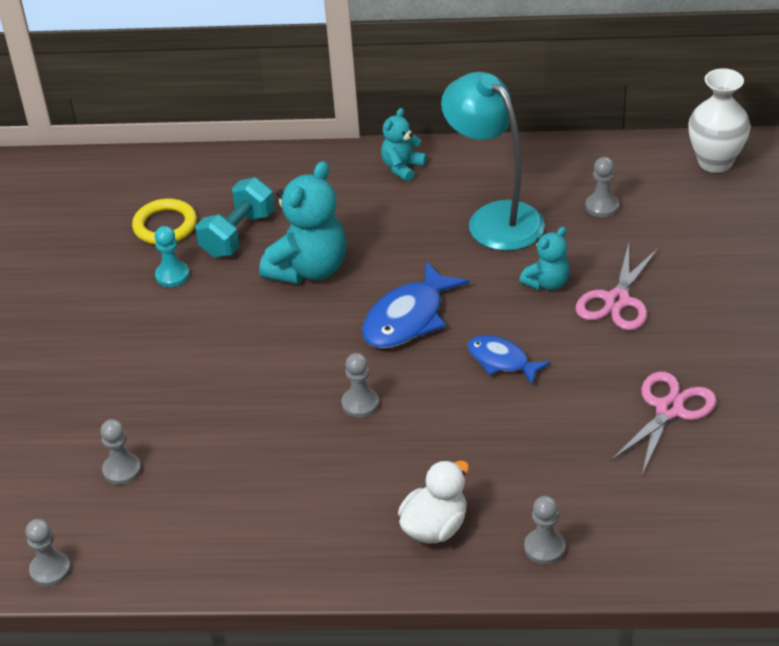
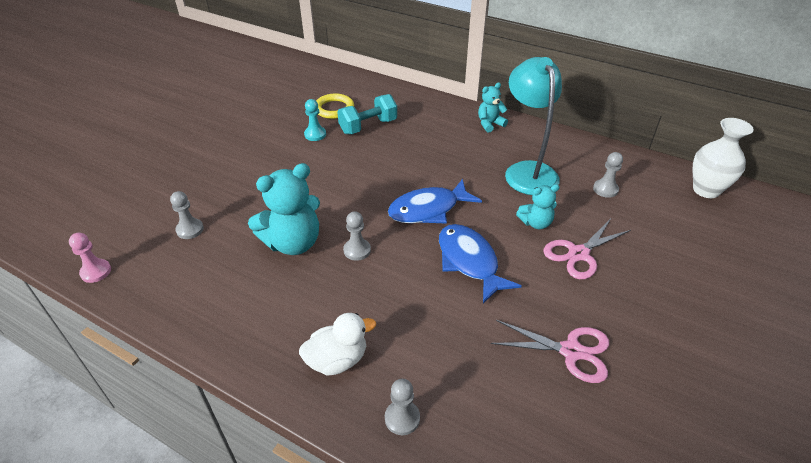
camera: 25 degrees right, 0 degrees up
(50, 570) = (96, 272): grey pawn -> pink pawn
(309, 269) = (392, 159): turquoise teddy bear -> turquoise teddy bear (293, 243)
(501, 361) = (469, 261): blue fish -> blue fish, size x1.58
(669, 410) = (571, 351): pink scissors -> pink scissors turned 45 degrees clockwise

